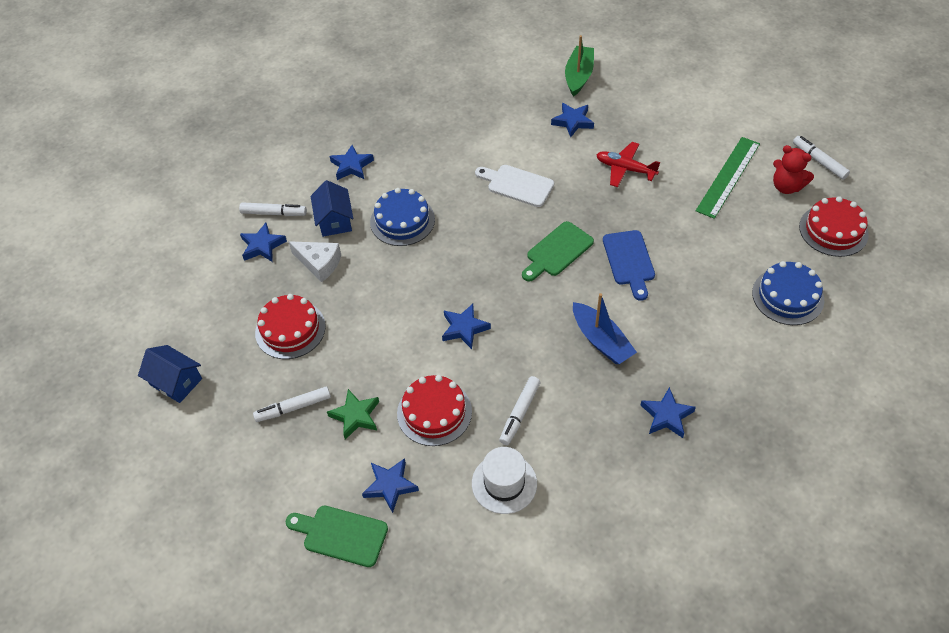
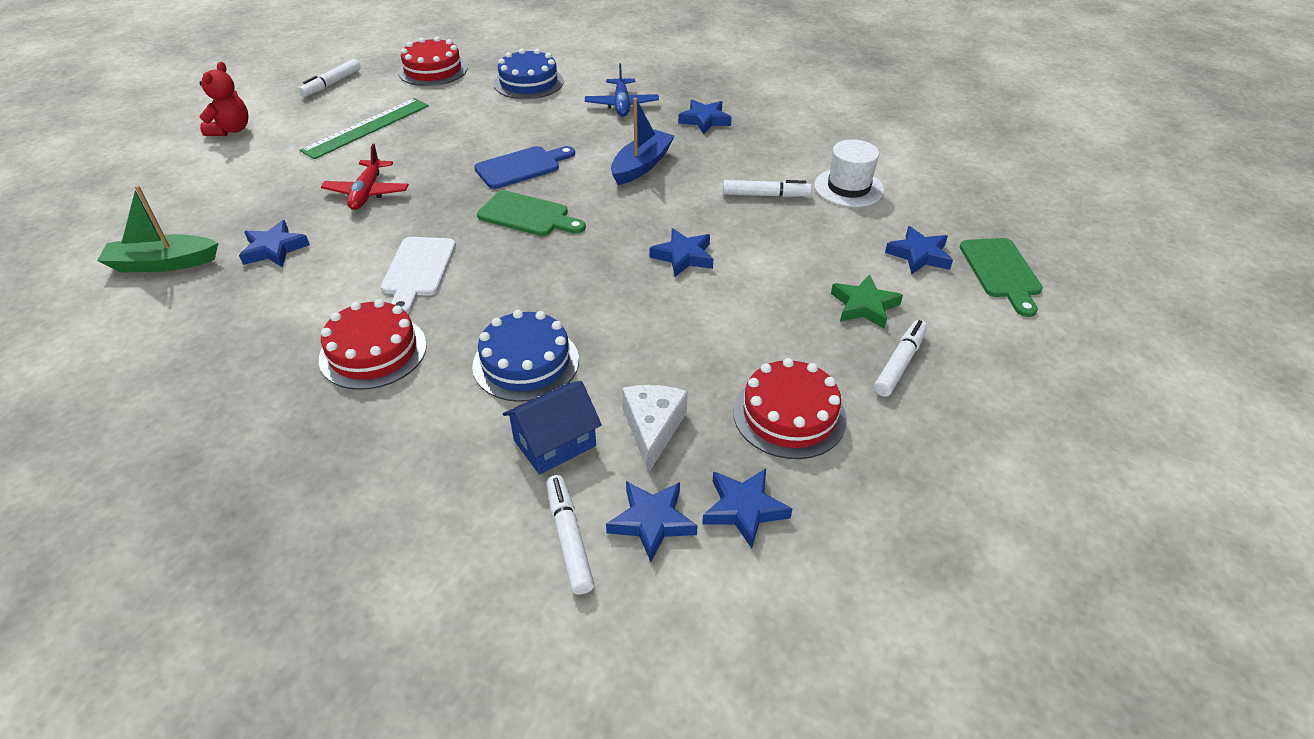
camera: 115 degrees left, 10 degrees down
(176, 382) = (971, 515): blue house -> none
(294, 408) = (899, 364): white marker -> white marker turned 105 degrees counterclockwise
(351, 166) = (416, 467): blue star -> blue star (744, 509)
(434, 412) = (810, 249): red cake -> red cake (373, 352)
(719, 358) = (621, 105): none -> blue plane
(728, 176) = (367, 128): green ruler -> green ruler turned 60 degrees counterclockwise
(786, 187) = (376, 96): red teddy bear -> red teddy bear (231, 130)

